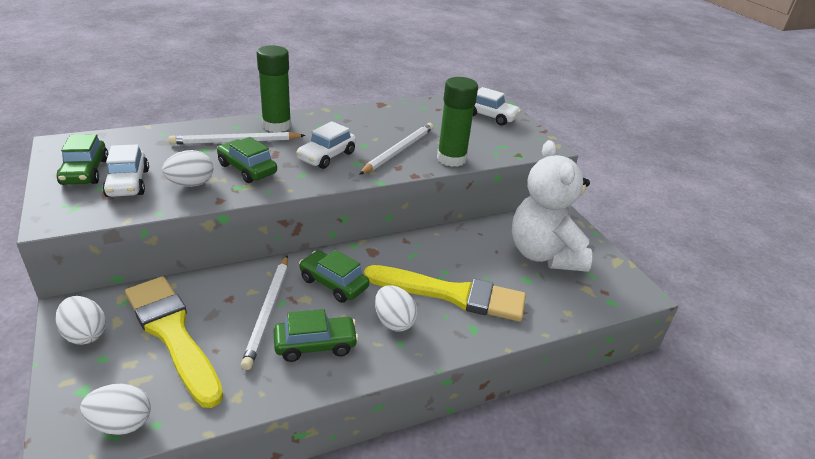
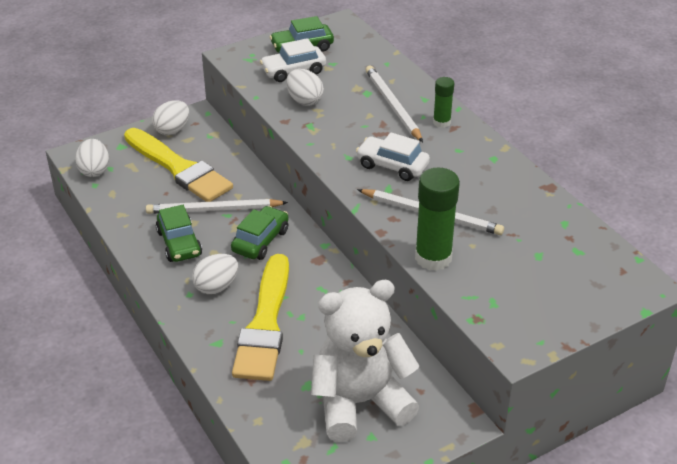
camera: 85 degrees right, 5 degrees up
(173, 334) = (179, 168): yellow brush -> yellow brush turned 90 degrees clockwise
(247, 169) = (343, 123): green car -> none
(276, 125) = (441, 122): green glue stick -> green glue stick, size x0.56
(490, 116) = (579, 289): white car -> none

